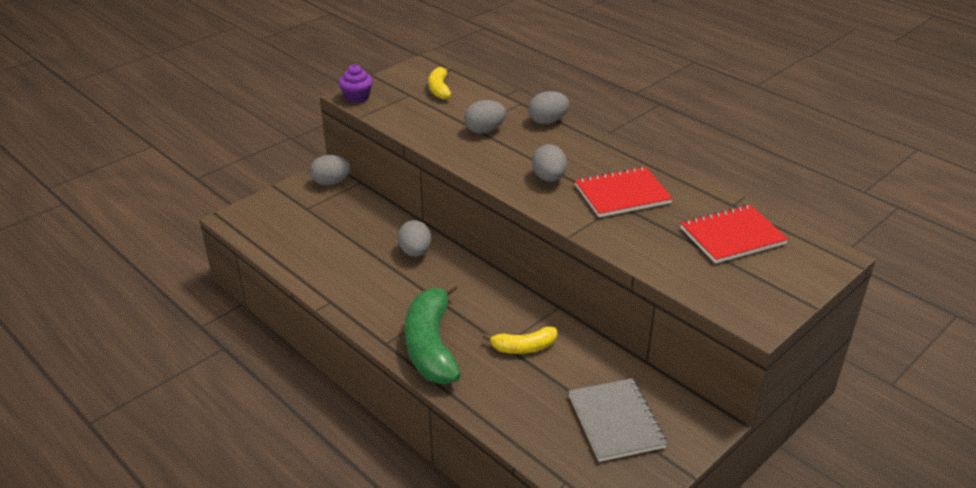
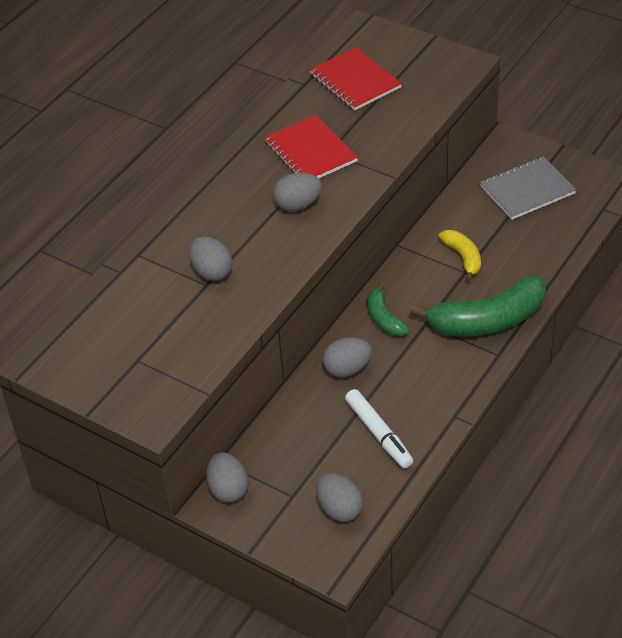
camera: 100 degrees left, 10 degrees up
(337, 257) = (378, 433): none -> white marker
(357, 97) = (155, 410): purple cupcake -> none
(439, 89) = (116, 334): yellow banana -> none
(463, 282) = (384, 318): none -> green banana
(547, 121) = (178, 225): grey egg -> grey egg (339, 509)

